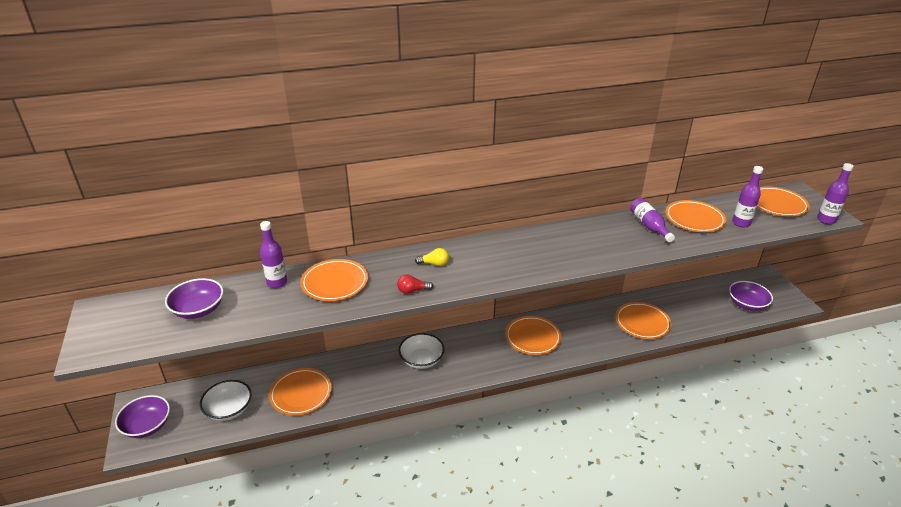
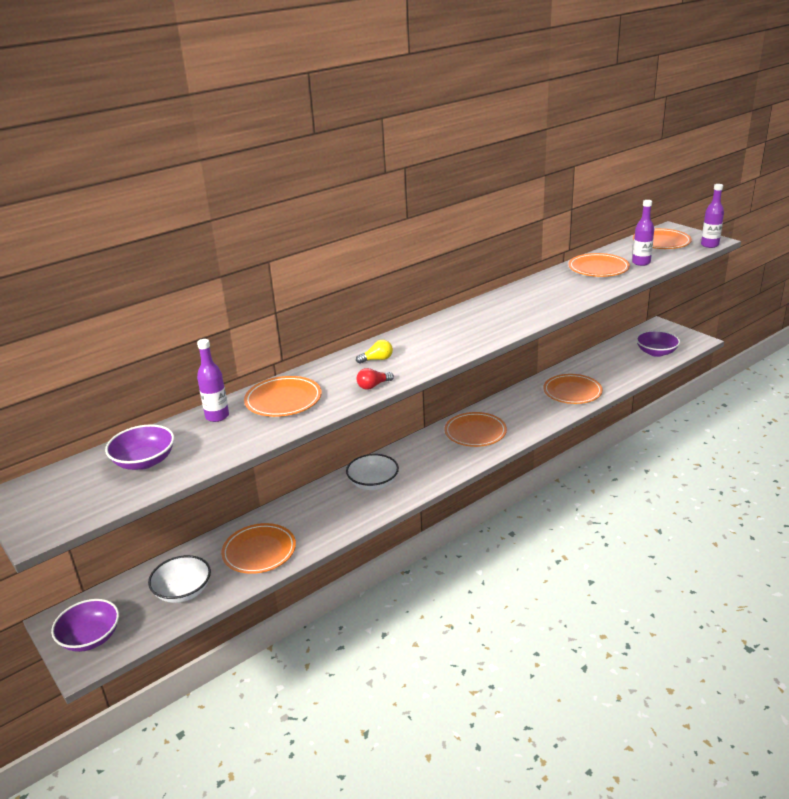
camera: 20 degrees left, 5 degrees down
(649, 226) = (562, 282): purple bottle -> none

